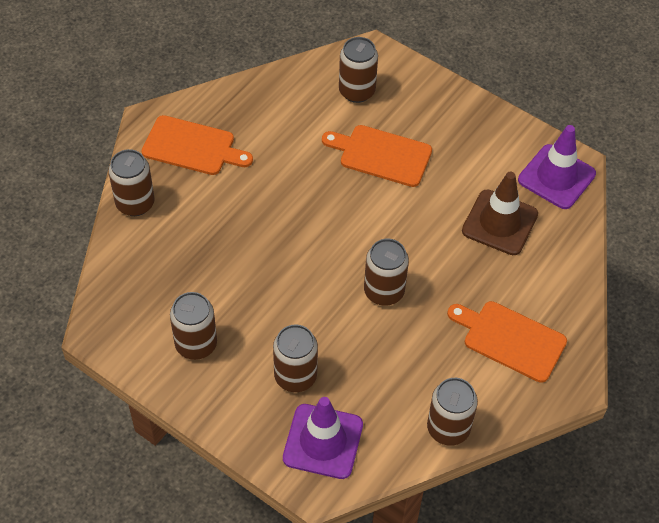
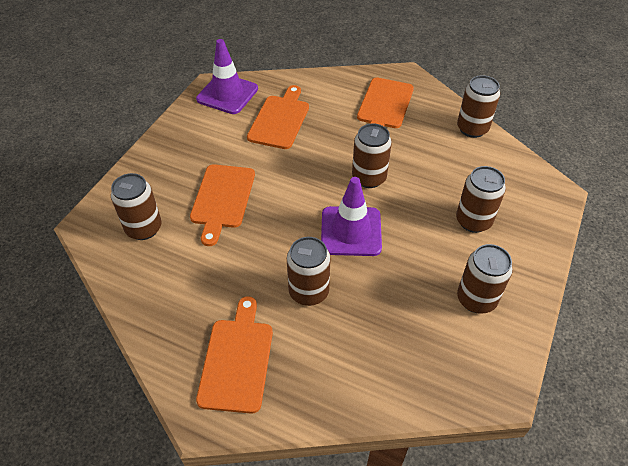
camera: 100 degrees left, 5 degrees down
(135, 203) = (329, 399): brown can -> brown can (308, 292)
(323, 441) = (520, 194): purple traffic cone -> purple traffic cone (351, 231)
(499, 223) = (280, 120): brown traffic cone -> orange cutting board

